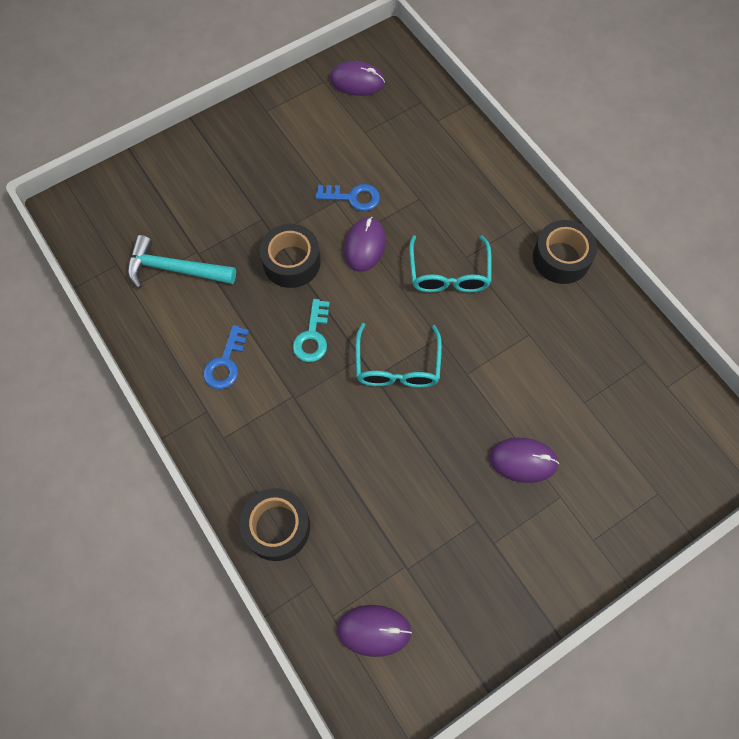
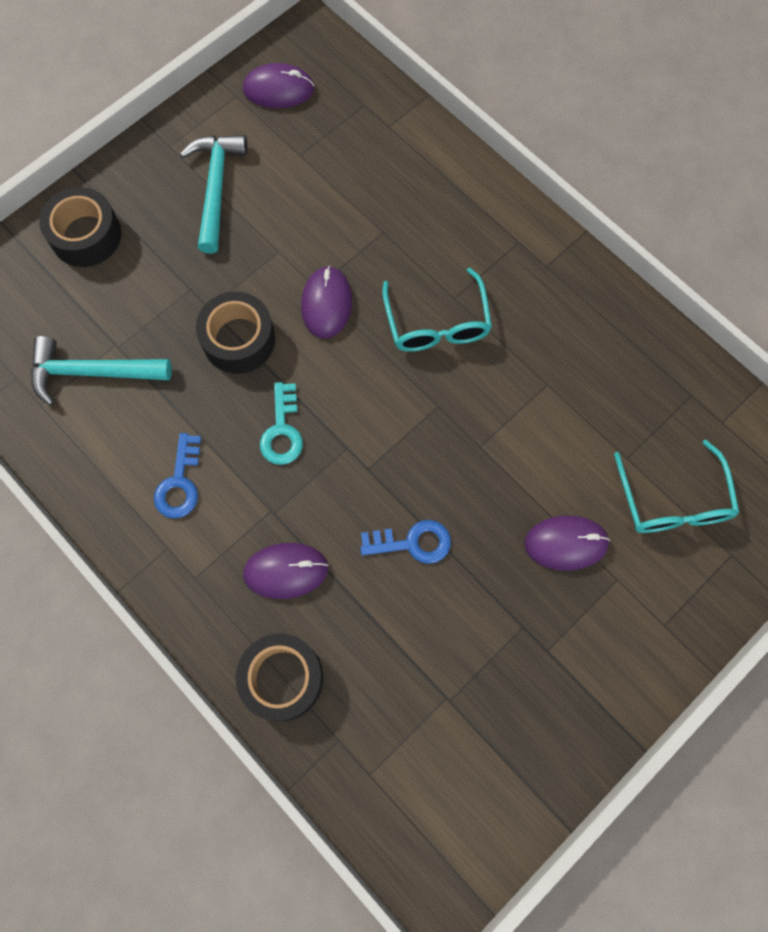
camera: 10 degrees left, 5 degrees up
(295, 147) = (216, 188): none -> turquoise hammer
(353, 197) = (300, 243): blue key -> blue key (412, 542)
(373, 630) = (422, 783): purple mouse -> purple mouse (286, 571)
(397, 366) = (394, 451): turquoise glasses -> turquoise glasses (673, 501)
(561, 258) = (571, 281): black tape -> black tape (86, 235)

